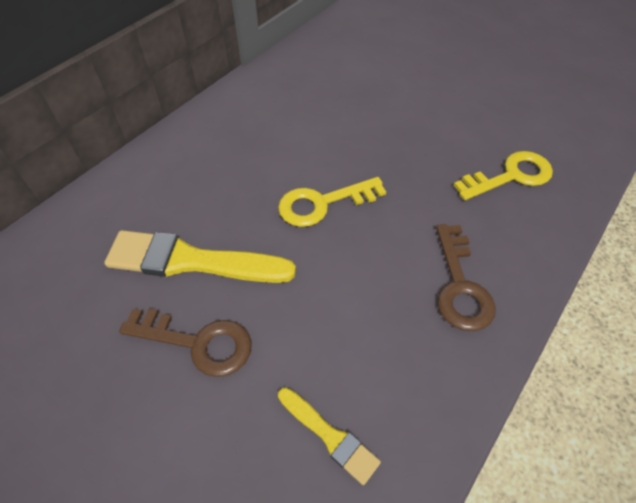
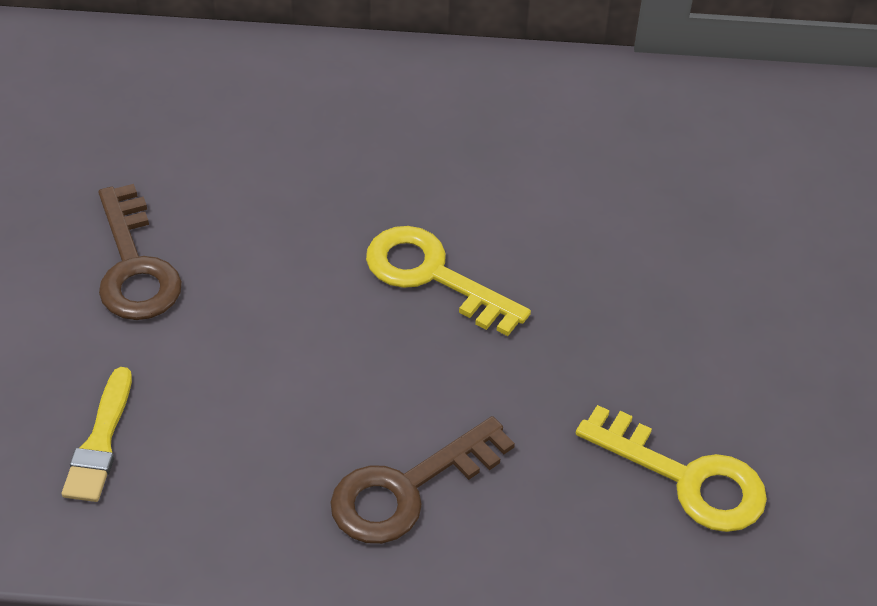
camera: 55 degrees right, 5 degrees down
(192, 261) = (238, 198): yellow brush -> none

